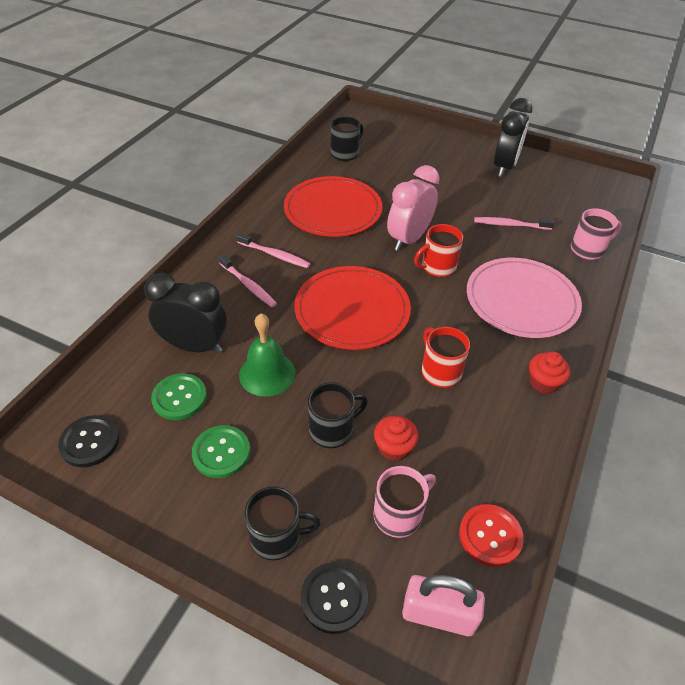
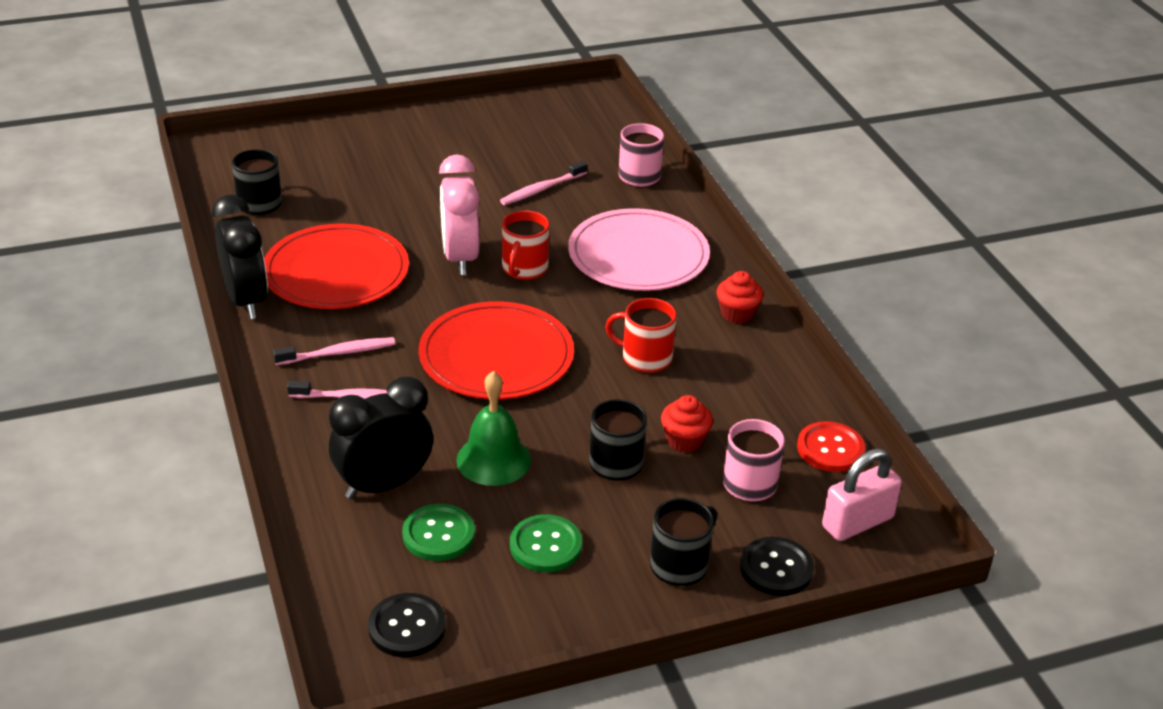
camera: 45 degrees left, 10 degrees down
(504, 167) = (461, 131): black clock -> black clock (246, 301)

